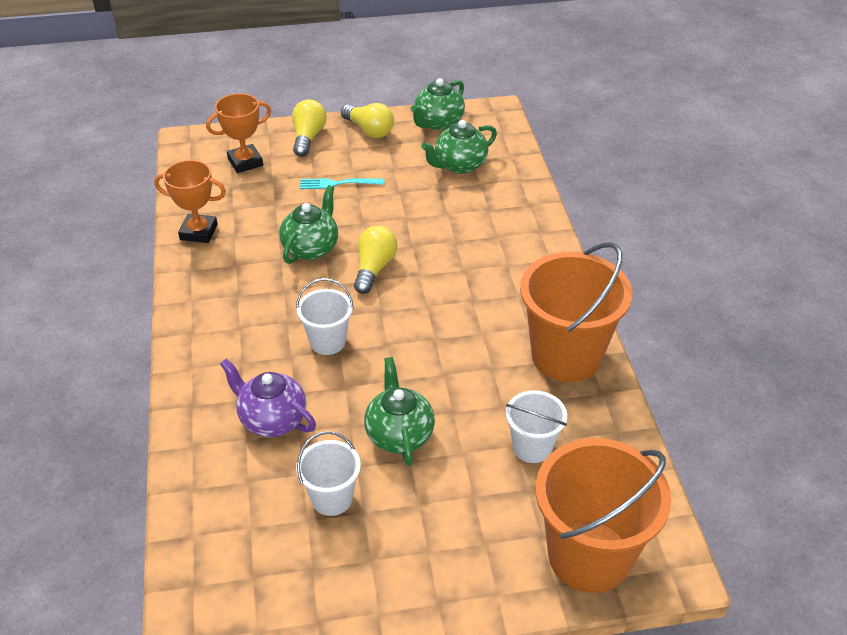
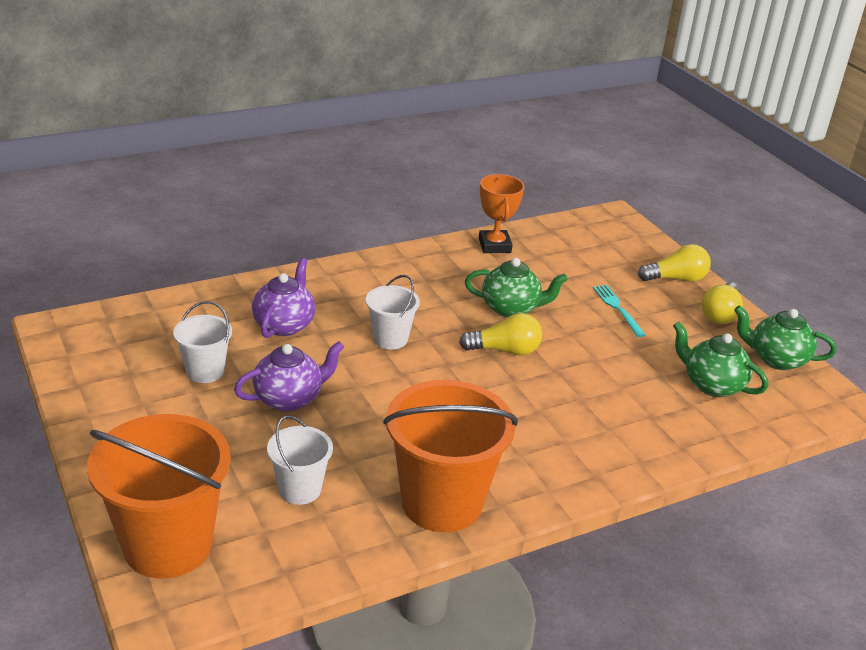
camera: 70 degrees right, 10 degrees down
(245, 162) = (608, 251): orange trophy -> none
(399, 434) = (289, 398): green teapot -> purple teapot

